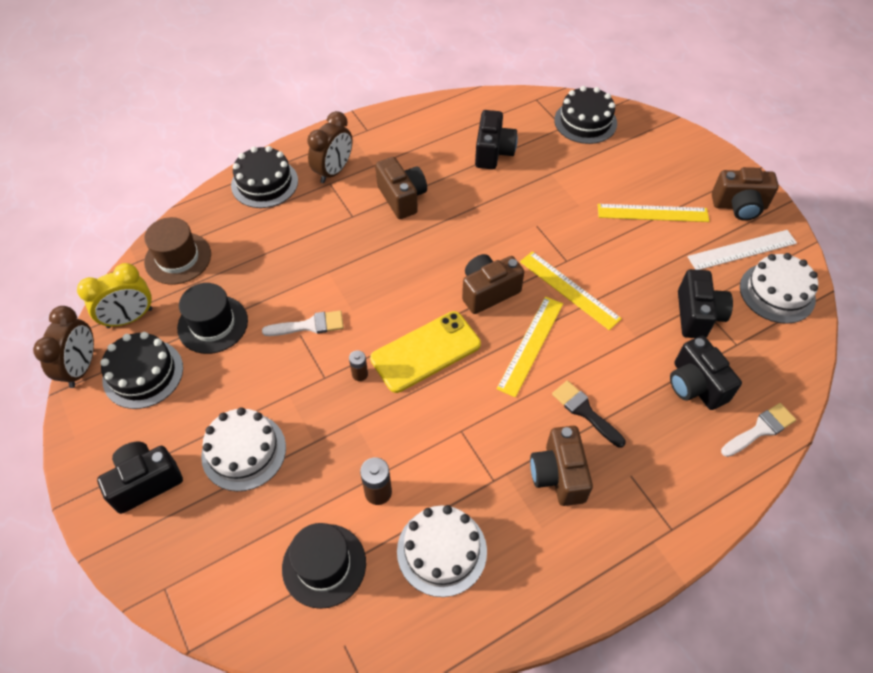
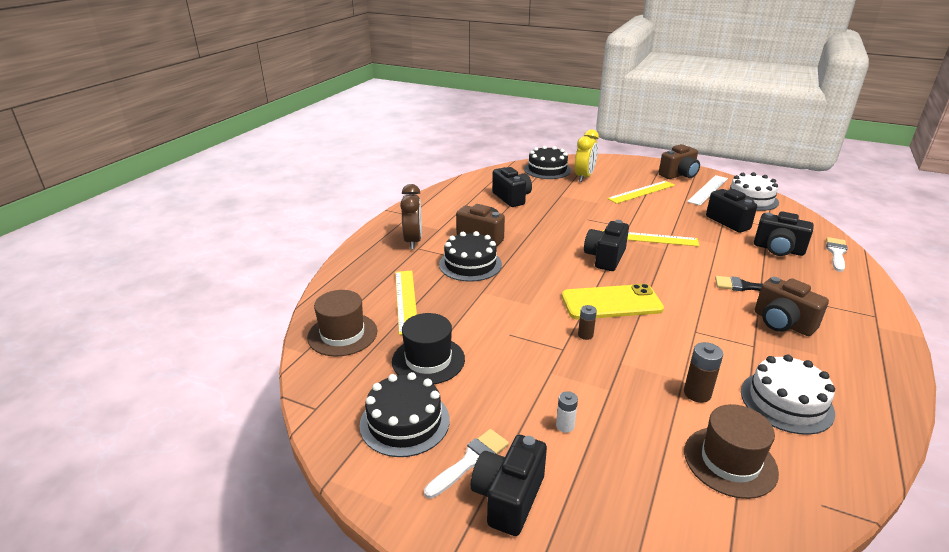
camera: 35 degrees left, 25 degrees down
(81, 367) = (334, 448): brown clock -> none
(130, 318) = (343, 391): yellow clock -> yellow clock (584, 177)
(244, 451) = (565, 426): white cake -> white battery
(264, 183) = (365, 265): black cake -> black cake (470, 264)
(309, 325) = (509, 326): white brush -> white brush (470, 461)
(324, 565) = (730, 461): black hat -> brown hat
(426, 352) = (611, 303): yellow phone -> yellow phone turned 60 degrees clockwise
(488, 291) = (605, 258): brown camera -> black camera
(530, 345) = (668, 271): yellow ruler -> yellow ruler (406, 300)

